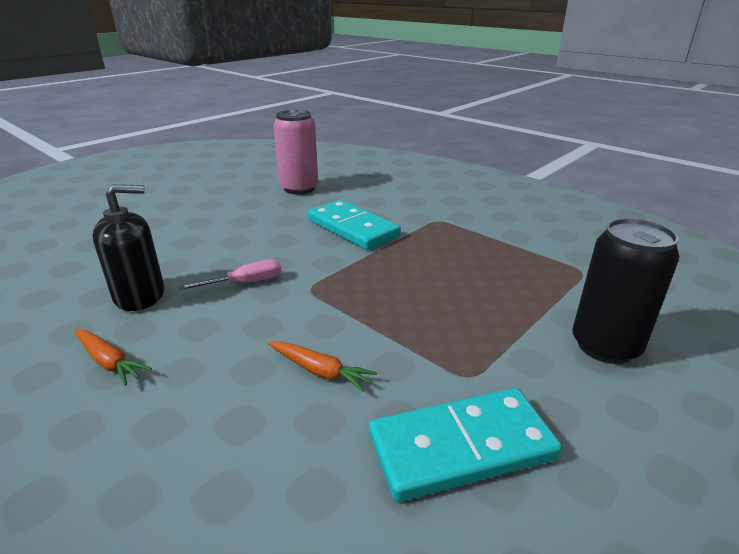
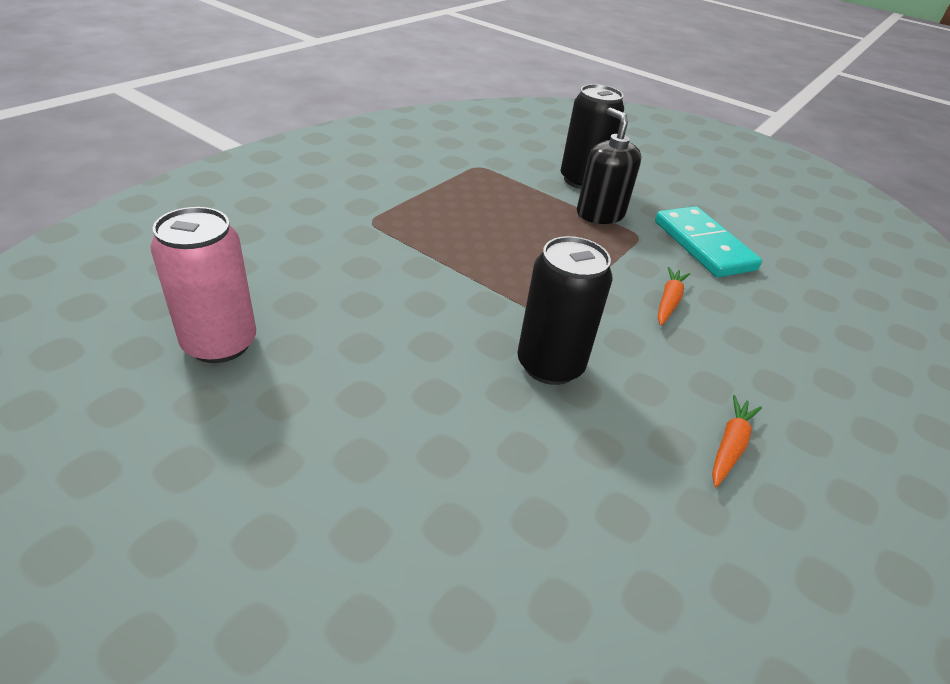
camera: 100 degrees left, 10 degrees up
(140, 295) = (607, 462): black soap dispenser -> black soap dispenser (600, 214)
(245, 283) = (550, 365): pink screwdriver -> black can
(352, 228) = (392, 284): turquoise domino -> none

